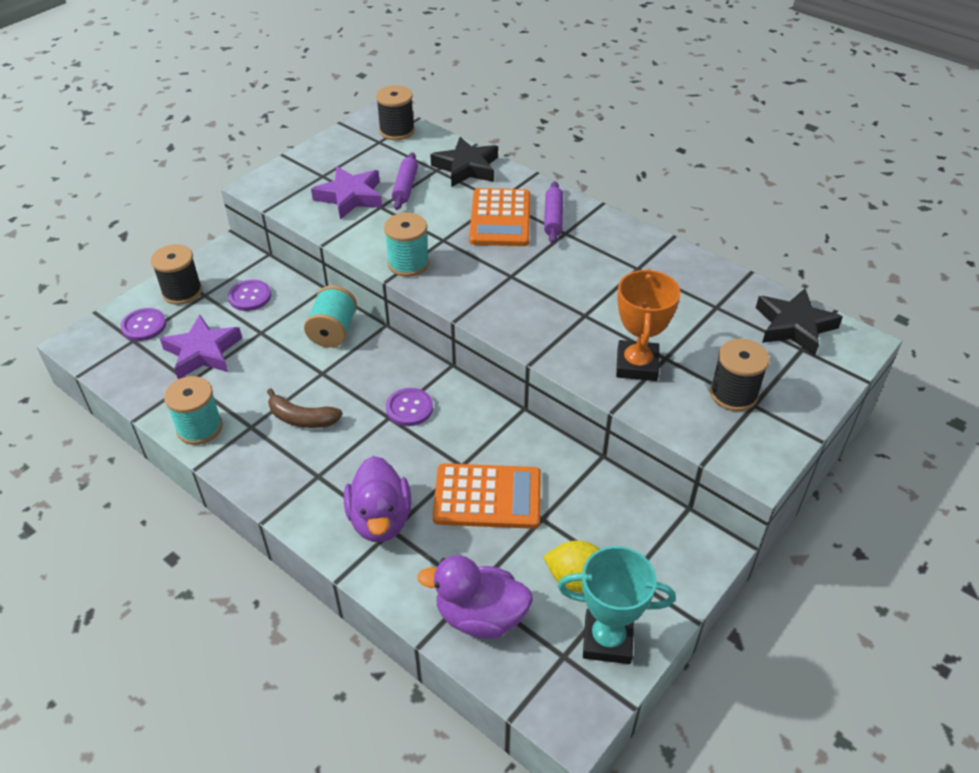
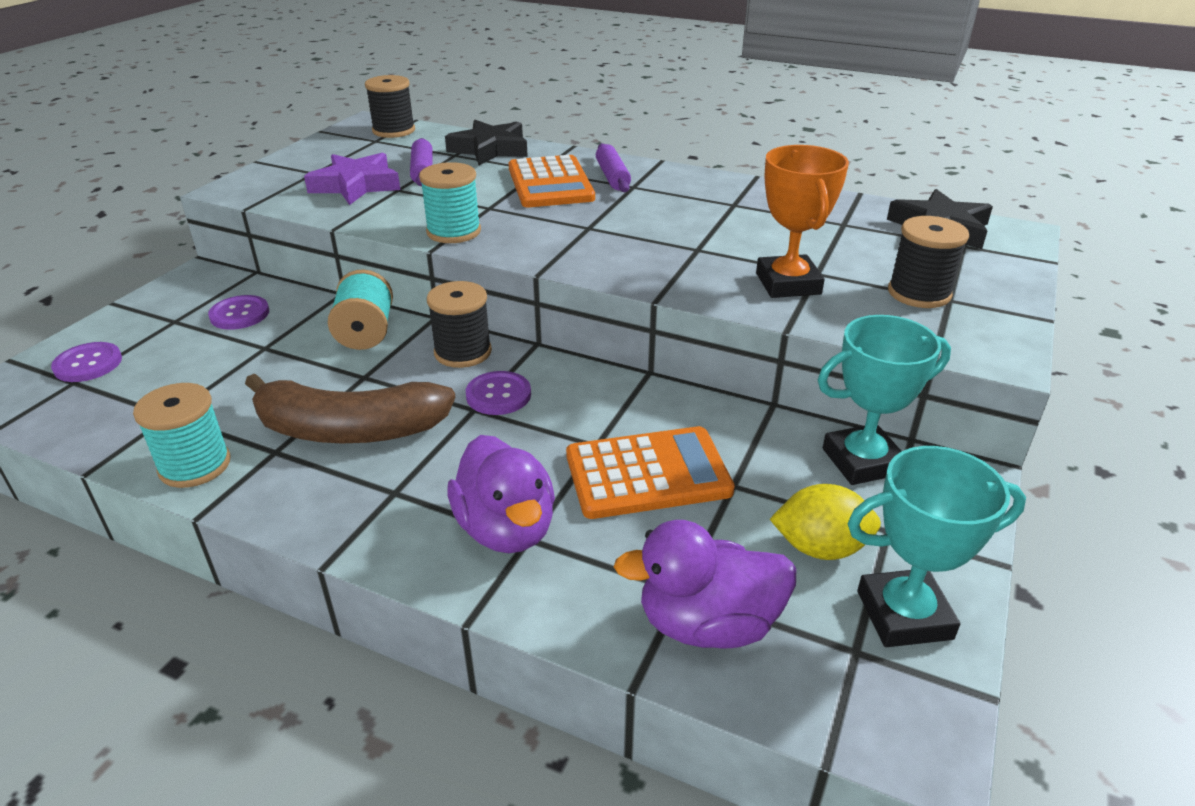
camera: 15 degrees left, 10 degrees down
(182, 292) = (140, 322): black spool -> black spool (463, 352)
(203, 352) = (183, 380): purple star -> none
(302, 418) = (350, 430): brown banana -> brown banana, size x1.79
(642, 519) = (862, 461): none -> turquoise trophy

